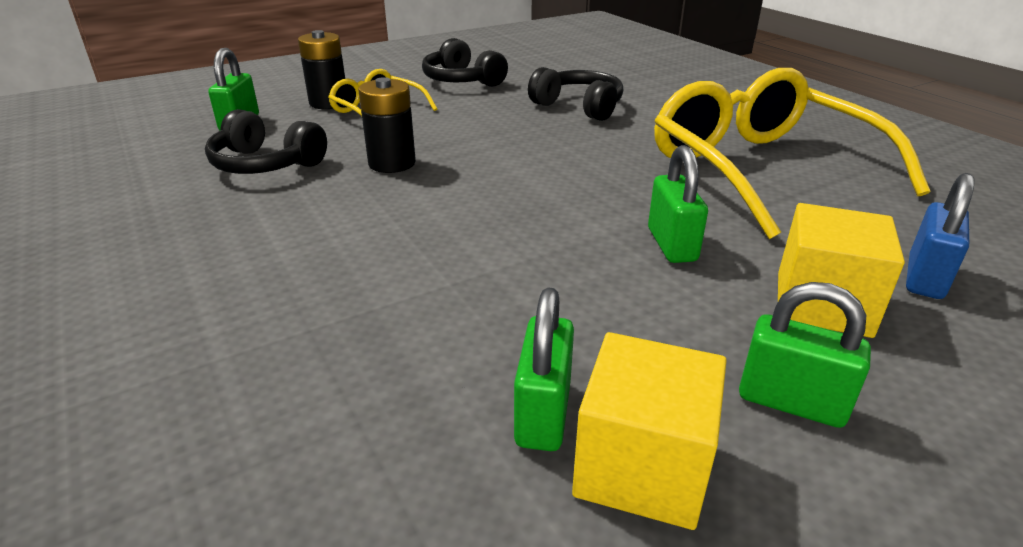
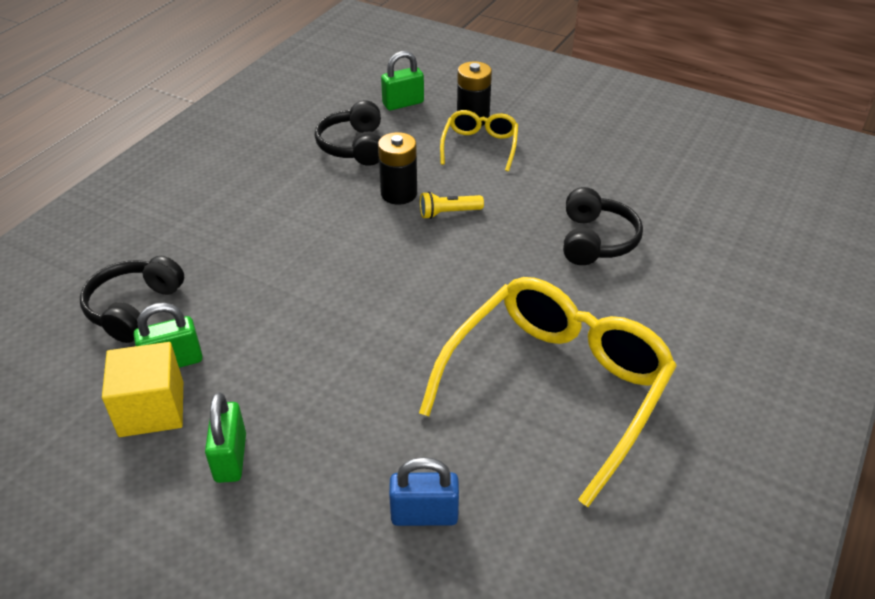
camera: 60 degrees right, 10 degrees up
(460, 149) = (448, 213): none -> yellow flashlight
(462, 80) = (588, 156): black headphones -> black headphones (134, 308)
(672, 245) = (379, 364): green padlock -> none
(822, 304) = (348, 458): yellow cube -> none

